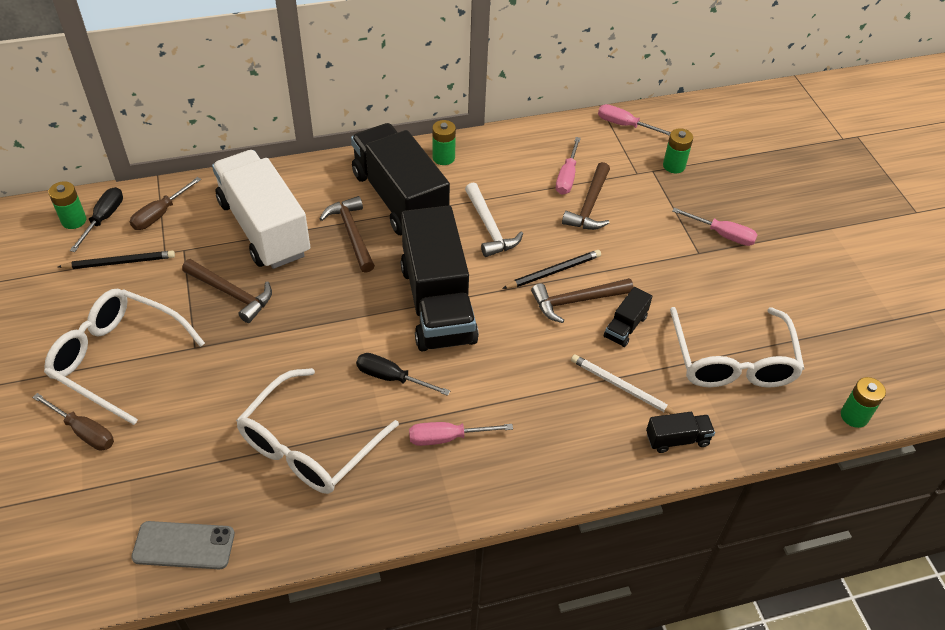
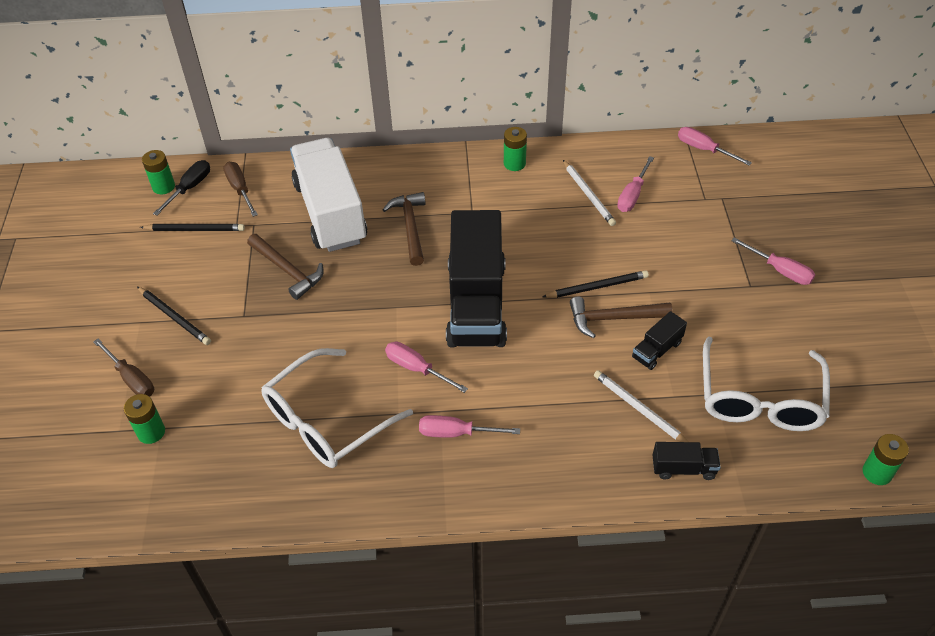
camera: 15 degrees right, 0 degrees up
(118, 359) = (174, 317): white glasses -> black pencil
(160, 214) = (240, 189): brown screwdriver -> brown screwdriver turned 105 degrees clockwise
(184, 545) = (195, 495): grey phone -> none
(391, 378) = (417, 369): black screwdriver -> pink screwdriver
(399, 199) = (463, 199): black truck -> none
(489, 227) = (543, 236): white hammer -> none
(524, 181) = (588, 195): none -> white pencil
(590, 205) = (649, 225): brown hammer -> none
(674, 166) = (745, 195): green battery -> green battery (151, 432)

